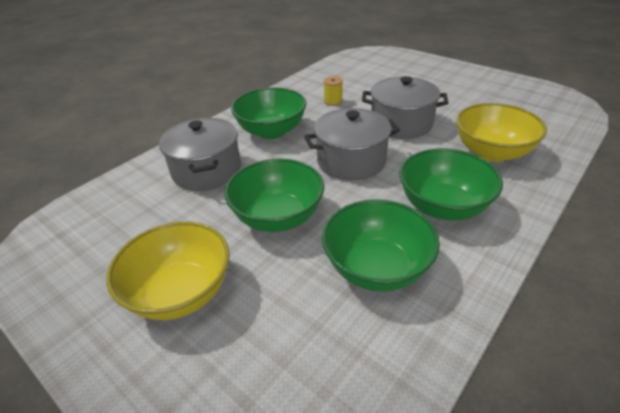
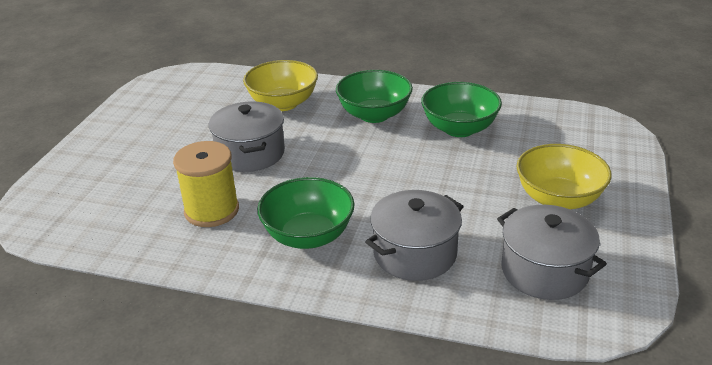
camera: 115 degrees left, 5 degrees down
(278, 217) = (446, 183): green bowl -> none
(333, 101) = (211, 210): yellow spool -> yellow spool, size x2.12
(351, 161) = (338, 167): grey pot -> grey pot (544, 271)

